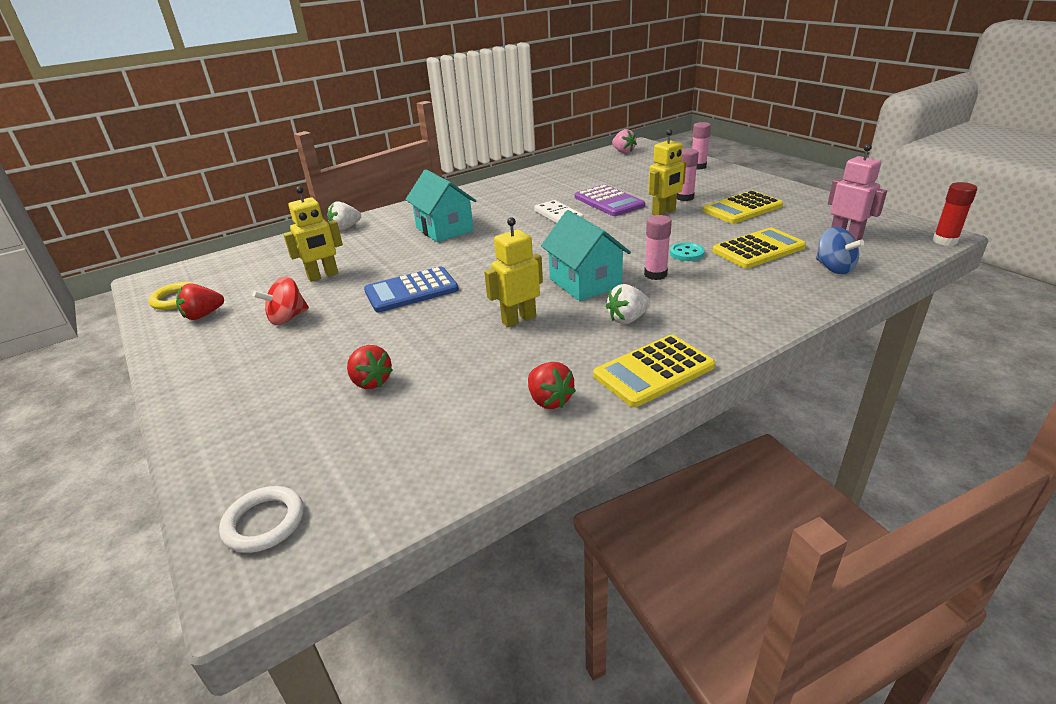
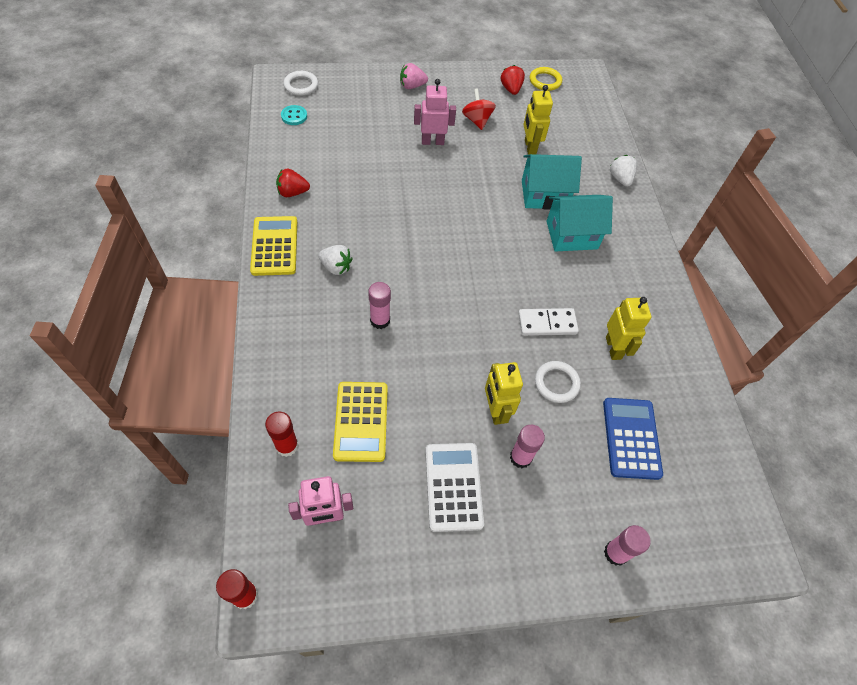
camera: 110 degrees right, 25 degrees up
(353, 333) = (432, 142): none -> pink robot
(371, 382) = (373, 136): red strawberry -> none
(411, 290) = (469, 181): blue calculator -> blue calculator (631, 438)
(518, 319) = (384, 216): yellow robot -> yellow robot (613, 348)
(585, 283) = (403, 272): turquoise house -> turquoise house (544, 194)
(609, 201) = (556, 383): purple calculator -> white ring
(623, 152) = (734, 511): pink strawberry -> pink strawberry (412, 86)
(627, 319) = (336, 267): white strawberry -> white strawberry turned 120 degrees clockwise
(686, 253) = (396, 365): turquoise button -> turquoise button (294, 116)
(742, 208) = (453, 486): yellow calculator -> white calculator
(834, 268) = (287, 446): blue spinning top -> red glue stick

